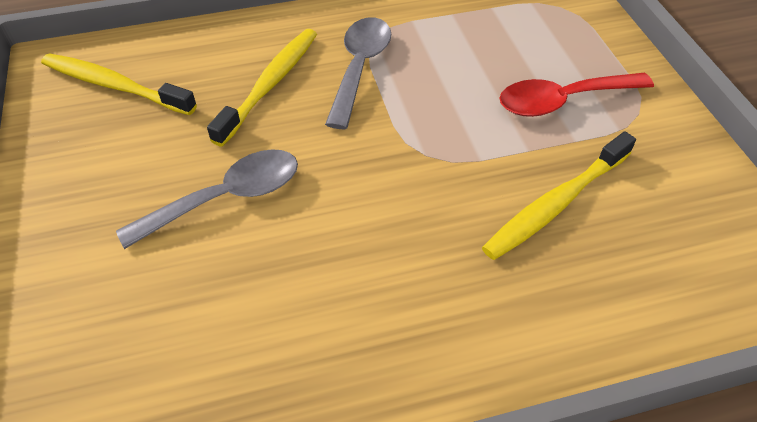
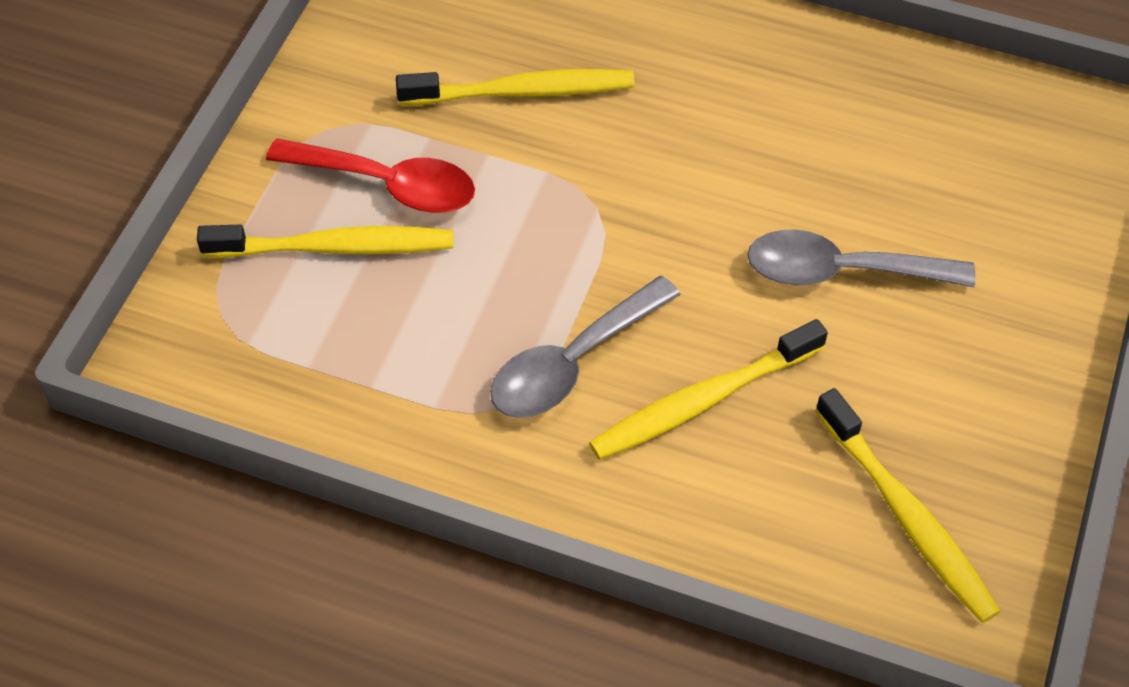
camera: 145 degrees left, 5 degrees up
(547, 57) = (335, 247): none -> yellow toothbrush

